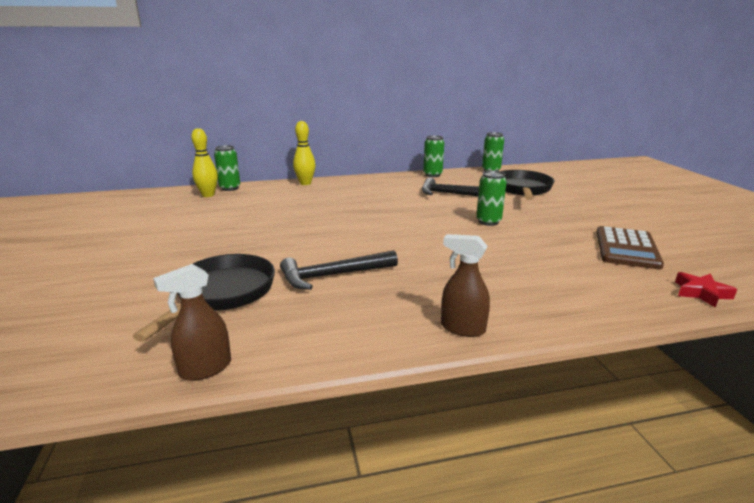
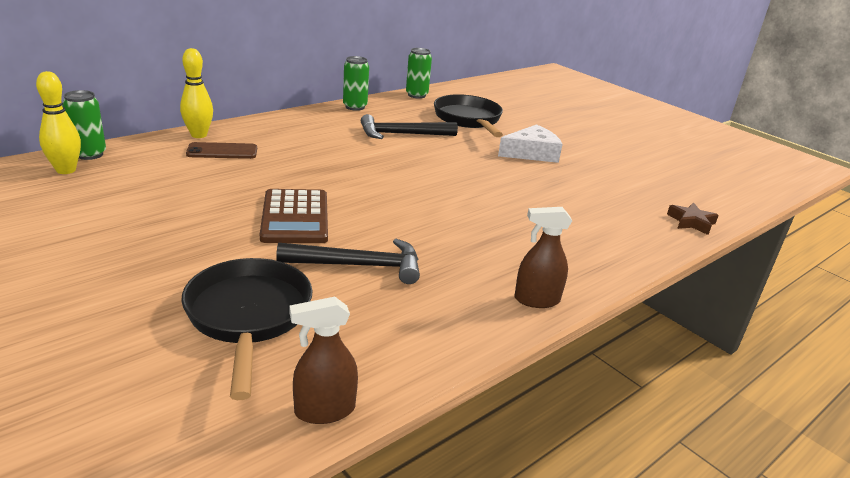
camera: 30 degrees left, 5 degrees up
(205, 369) = (324, 410): brown spray bottle -> brown spray bottle turned 45 degrees clockwise
(310, 193) = (222, 151): none -> brown phone
(333, 275) = (359, 266): black hammer -> black hammer turned 135 degrees counterclockwise
(488, 222) = (466, 168): green can -> none
(561, 217) = (531, 153): none -> white cheese
(626, 248) = (610, 183): brown calculator -> brown calculator (295, 217)
(701, 293) = (691, 222): red star -> brown star

